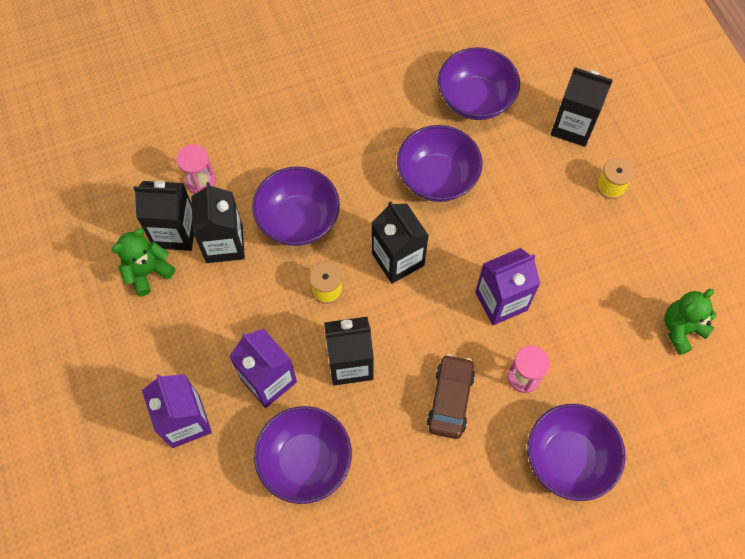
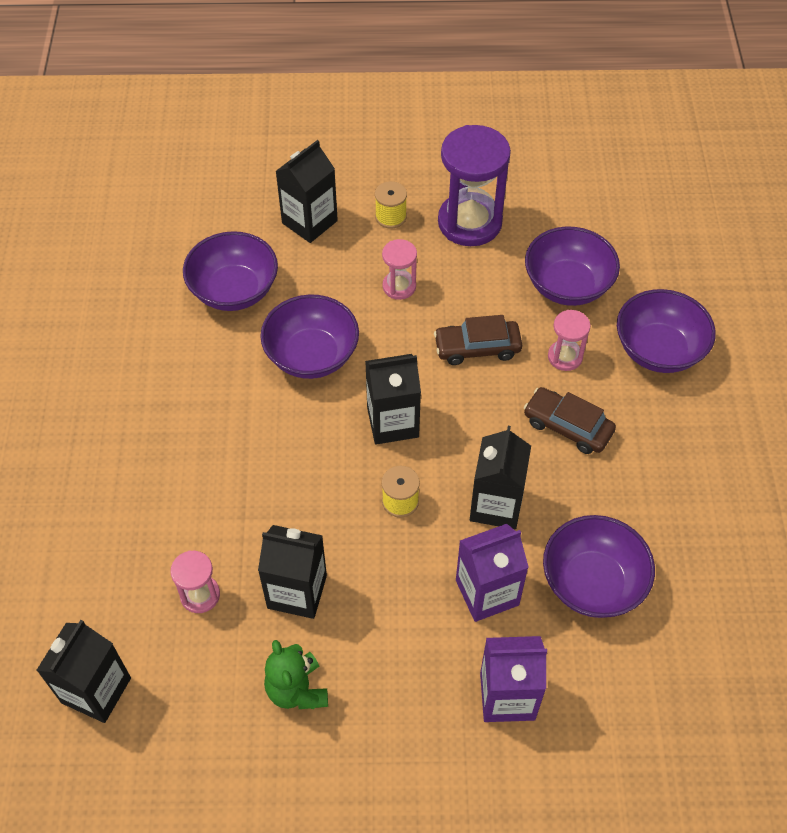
camera: 70 degrees left, 10 degrees down
(175, 232) = (256, 643): black carton -> black carton (96, 690)
(298, 219) = (301, 504): purple bowl -> purple bowl (567, 285)
(501, 301) = (477, 348): purple carton -> brown car
(537, 218) = (399, 286): none -> pink hourglass
(637, 252) = (469, 222): none -> purple hourglass
(681, 329) = (560, 220): green teddy bear -> none

